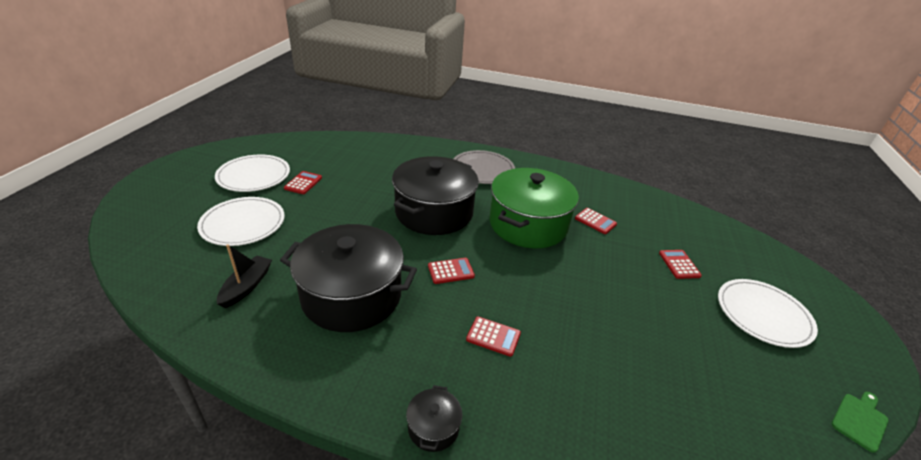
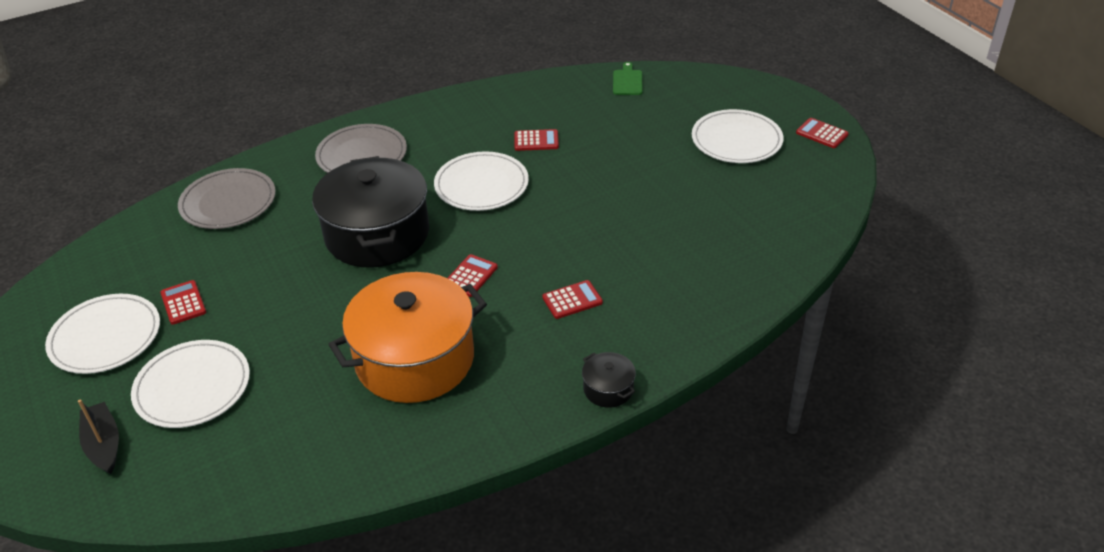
camera: 40 degrees left, 5 degrees up
(247, 286) = (304, 427): black boat -> black boat (104, 444)
(351, 295) = (415, 359): black pot -> orange pot
(390, 153) = (228, 202): none -> grey plate
(528, 224) = (481, 185): green pot -> white plate
(679, 264) = (643, 137): red calculator -> red calculator (821, 134)
(860, 420) = (846, 178): green cutting board -> green cutting board (627, 81)

